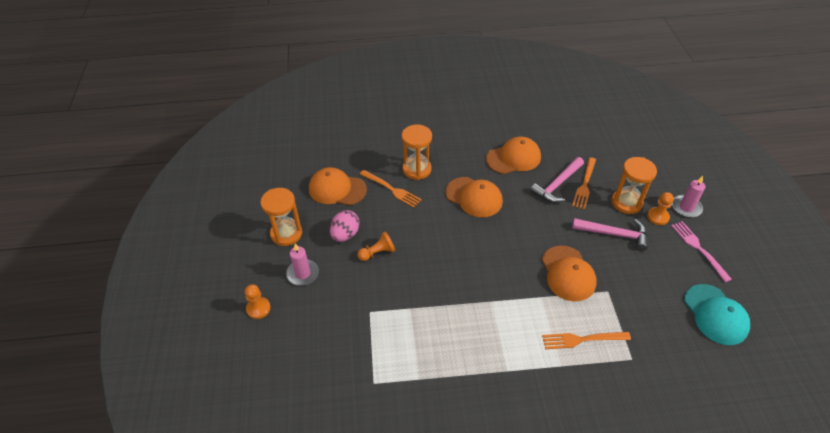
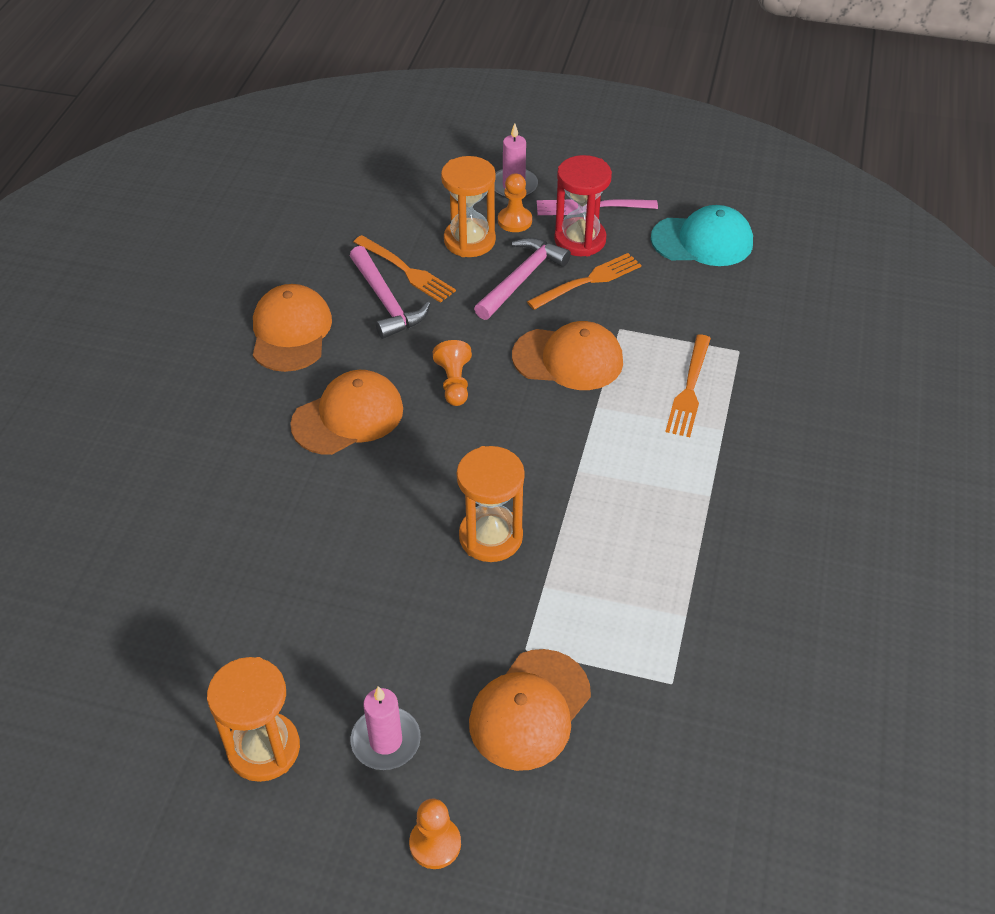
camera: 70 degrees left, 0 degrees up
(337, 189) = (194, 624): orange cap -> orange cap (530, 710)
(345, 234) = (325, 641): pink egg -> none
(377, 253) = (398, 599): orange pawn -> orange pawn (454, 383)
(391, 189) = (253, 532): orange fork -> orange fork (588, 281)
(417, 169) = (227, 477): orange hourglass -> orange hourglass (490, 537)
(666, 251) = (580, 240): none -> red hourglass

